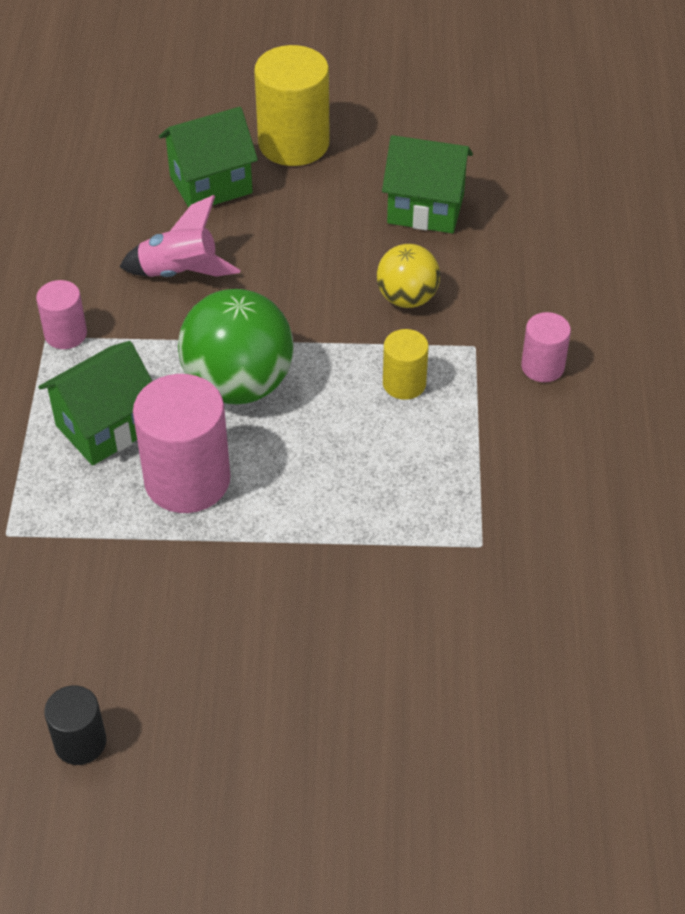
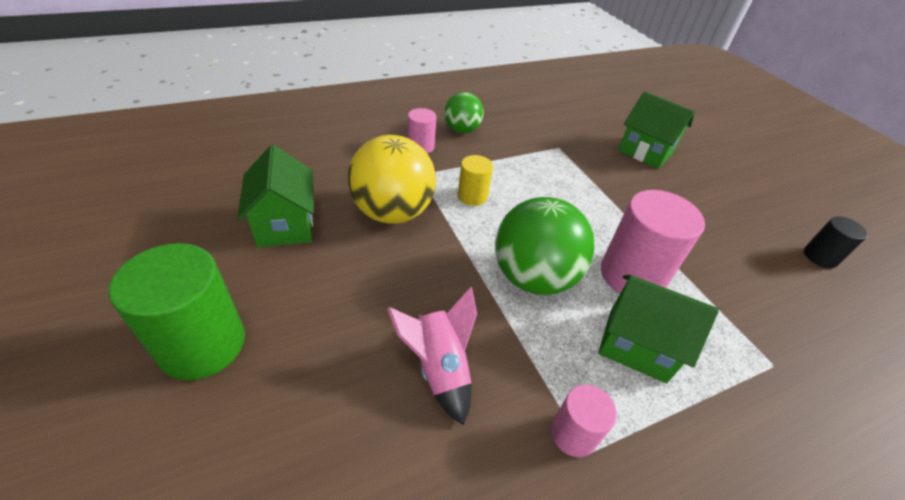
camera: 120 degrees left, 5 degrees down
(211, 185) = (293, 397): green house -> green house (645, 152)
(293, 143) = (202, 344): yellow cylinder -> green cylinder
(407, 298) = (392, 212): yellow ball -> yellow ball, size x1.70
(575, 432) = (462, 130): none -> green ball

